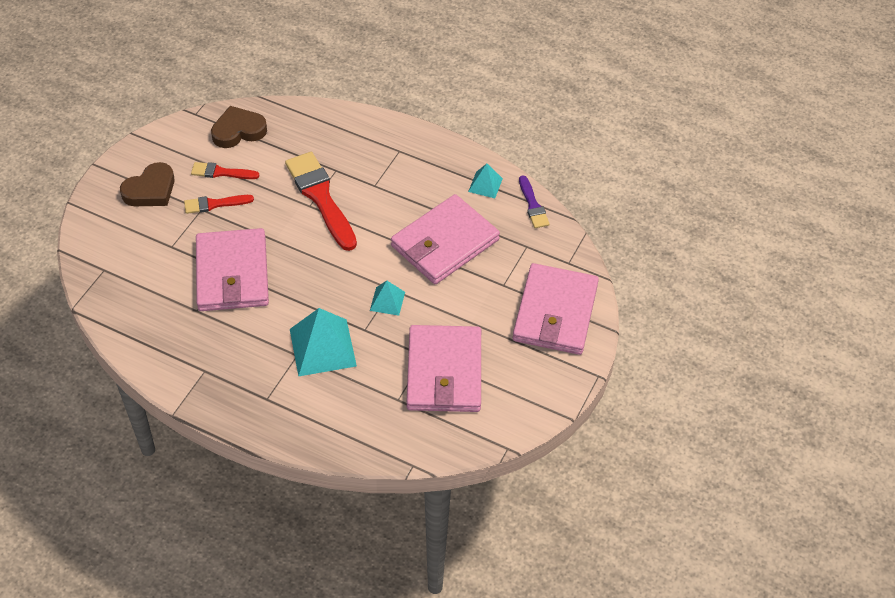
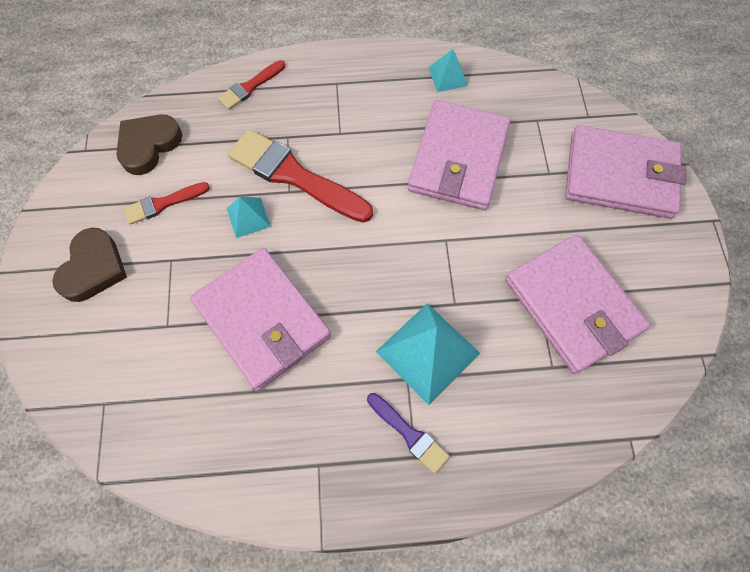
camera: 30 degrees left, 15 degrees up
(215, 204) = (182, 245): red brush -> red brush (250, 87)
(387, 301) = (452, 256): turquoise pyramid -> turquoise pyramid (248, 217)
(533, 205) = (508, 74): purple brush -> purple brush (409, 434)
(555, 313) = (620, 176): pink wallet -> pink wallet turned 60 degrees counterclockwise

